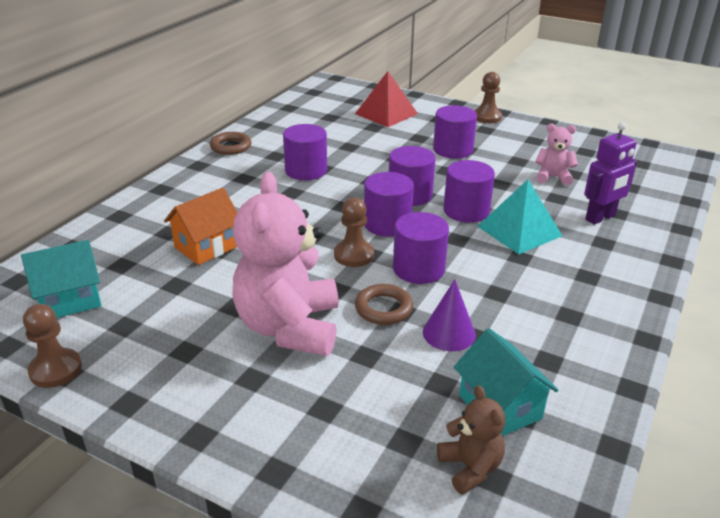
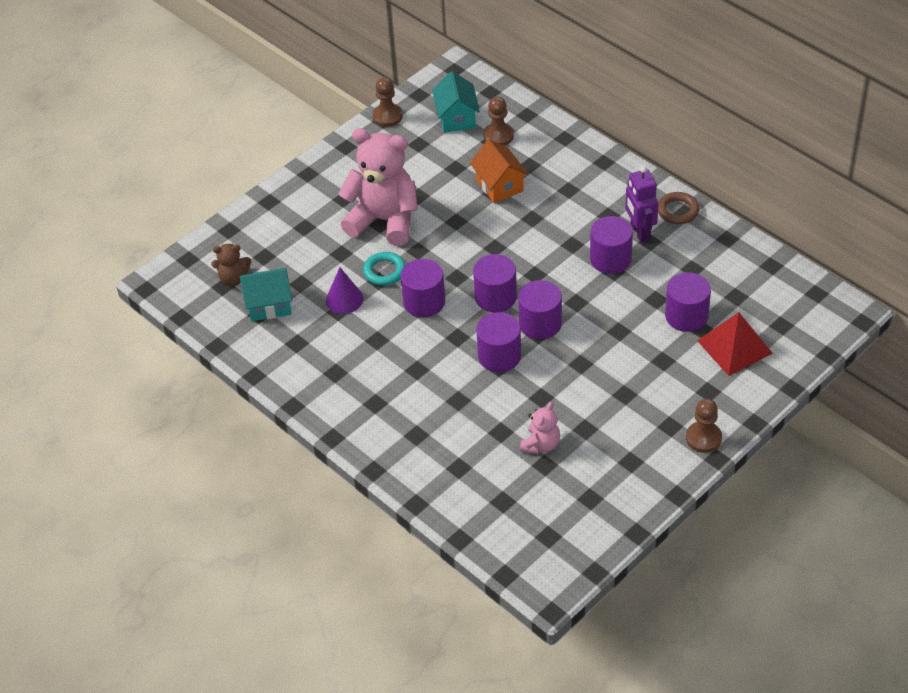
camera: 110 degrees right, 15 degrees up
(353, 255) = (457, 267): brown pawn -> brown pawn (498, 136)
(383, 308) = (384, 271): brown ring -> turquoise ring
(453, 150) = (625, 381): purple cylinder -> purple cylinder (686, 316)
(519, 231) = (454, 382): turquoise pyramid -> none
(600, 218) = (454, 450): purple robot -> purple robot (639, 232)

